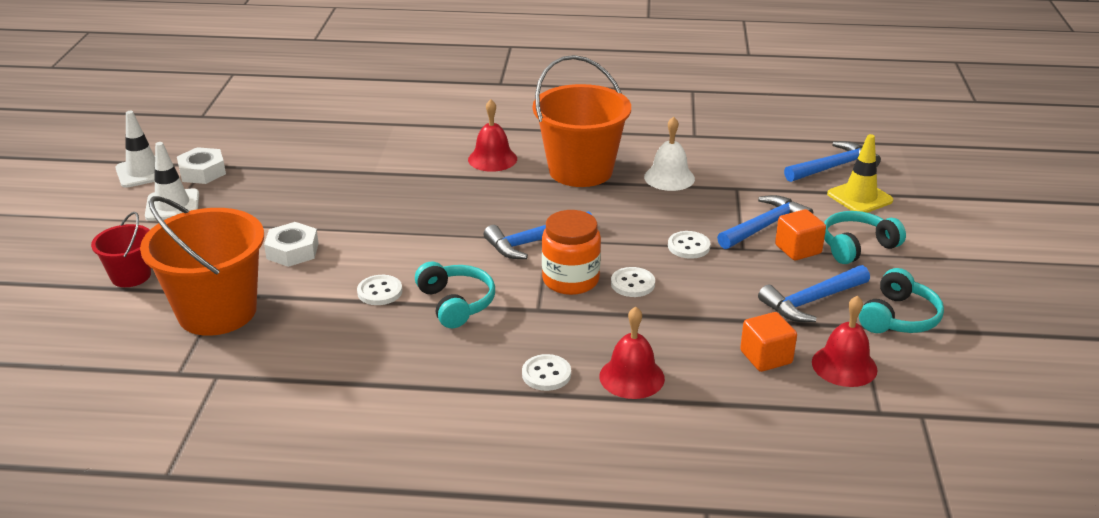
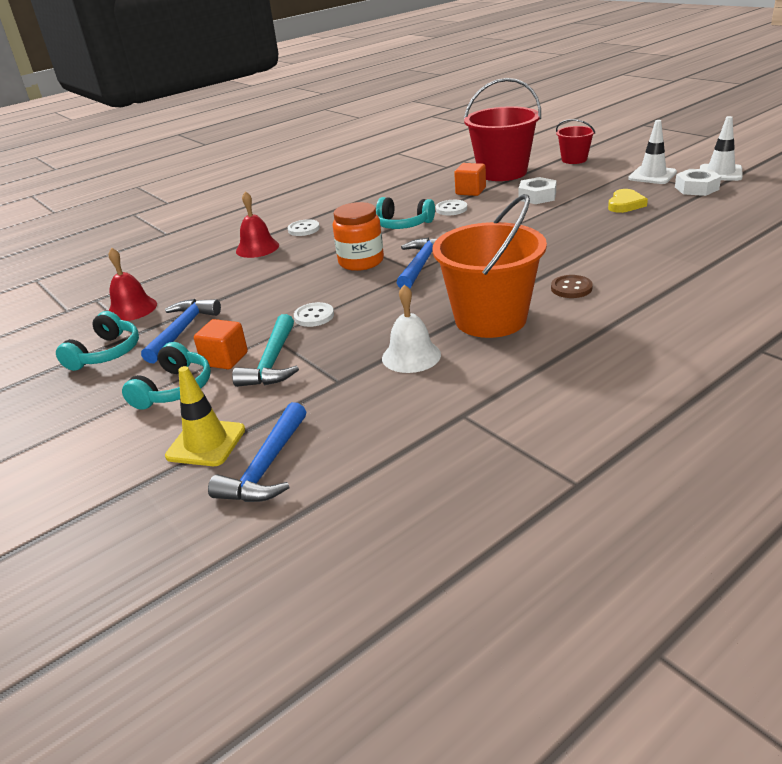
camera: 140 degrees right, 0 degrees up
(217, 312) = (502, 172): orange bucket -> red bucket
(279, 193) = (625, 204): none -> yellow heart
(492, 159) = (571, 288): red bell -> brown button
(632, 284) = (319, 279): white button -> none
(765, 226) = (272, 362): blue hammer -> turquoise hammer
(766, 357) = (187, 289): orange cube -> orange cube (470, 191)
(898, 317) = (106, 353): turquoise headphones -> turquoise headphones turned 150 degrees counterclockwise

